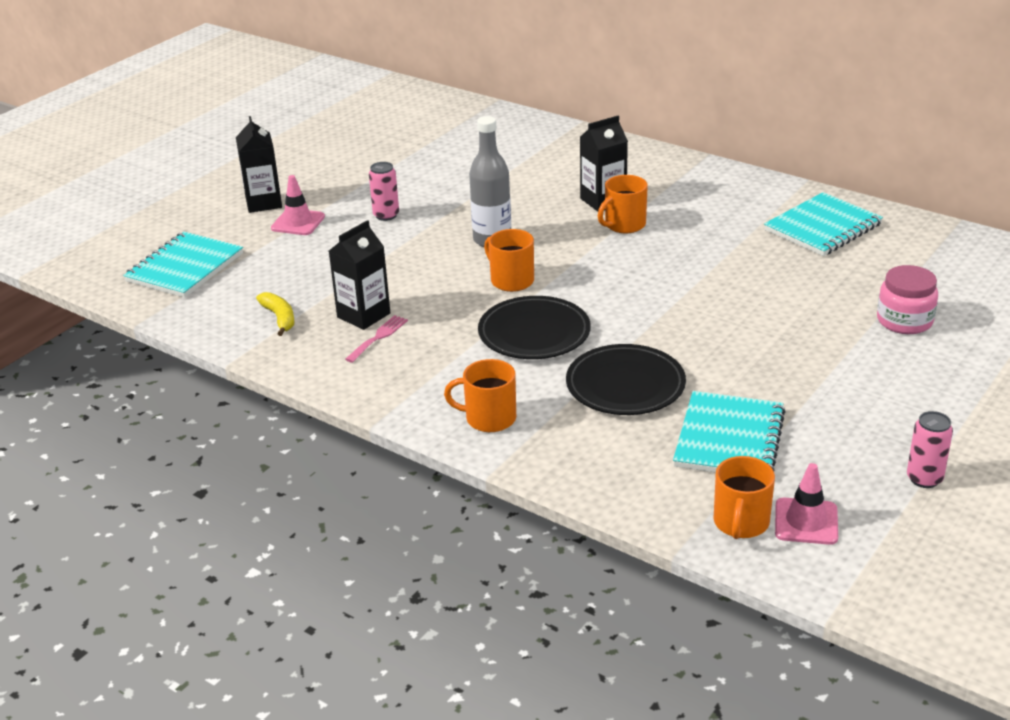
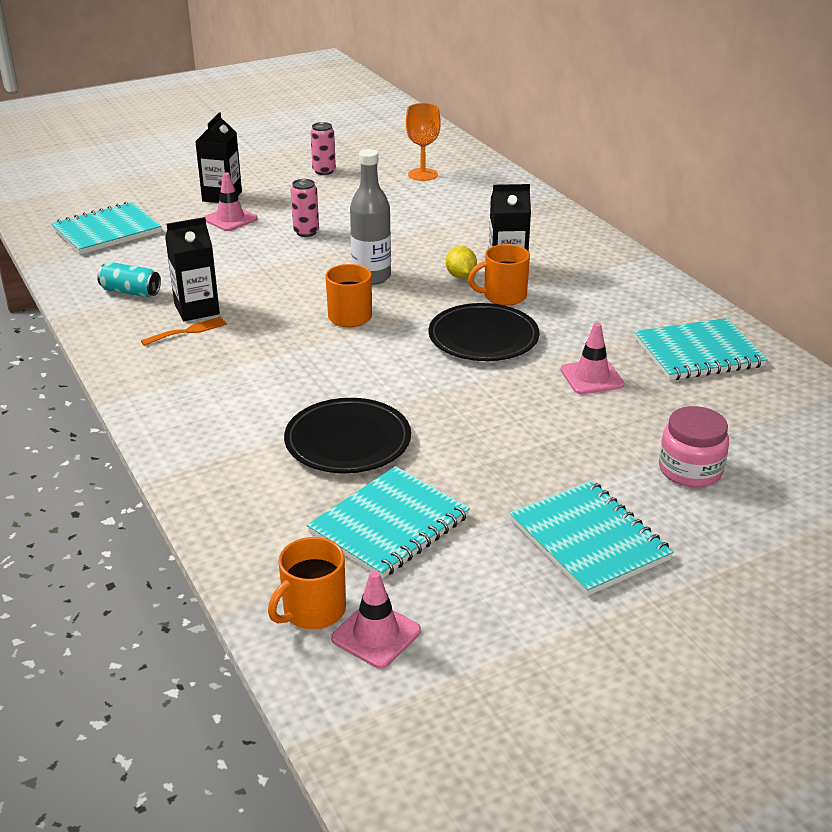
camera: 25 degrees right, 0 degrees up
(279, 318) = (130, 292): yellow banana -> turquoise can
(378, 337) = (188, 331): pink fork -> orange fork
(436, 132) = (422, 174): none -> orange goblet
(489, 418) = (199, 430): orange mug -> none
(534, 333) = (319, 368): black plate -> black plate (483, 338)
(569, 217) = (461, 276): none -> yellow lemon
(763, 272) = (591, 377): none -> pink traffic cone
(885, 397) = (589, 540): none -> turquoise notebook
(924, 479) = (543, 639): pink can -> pink can (324, 171)

